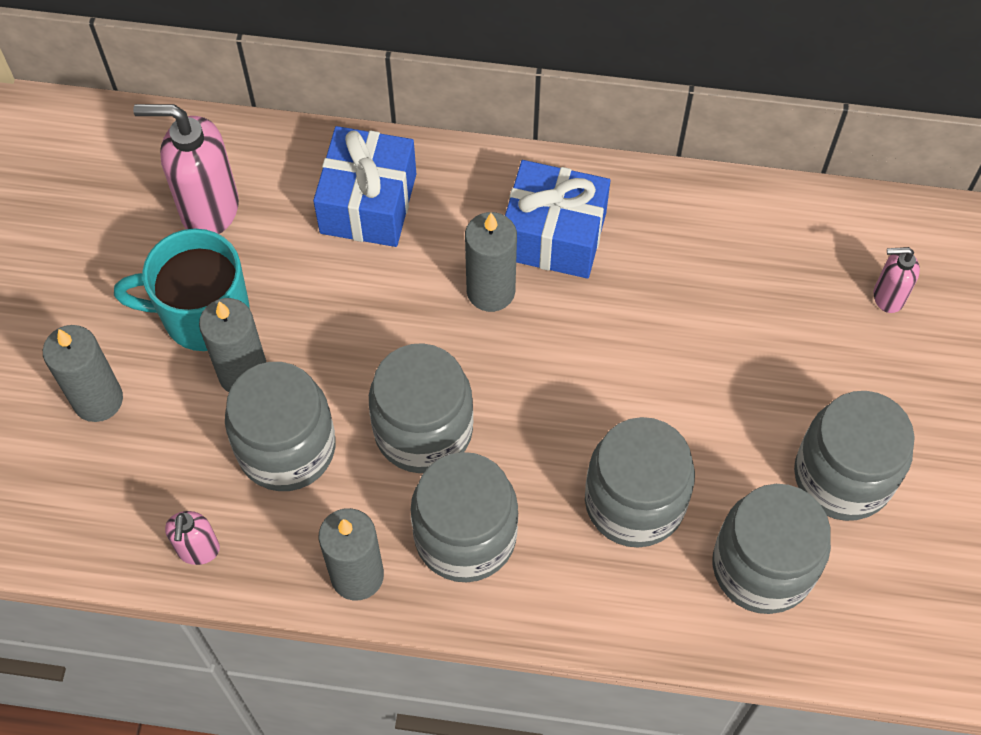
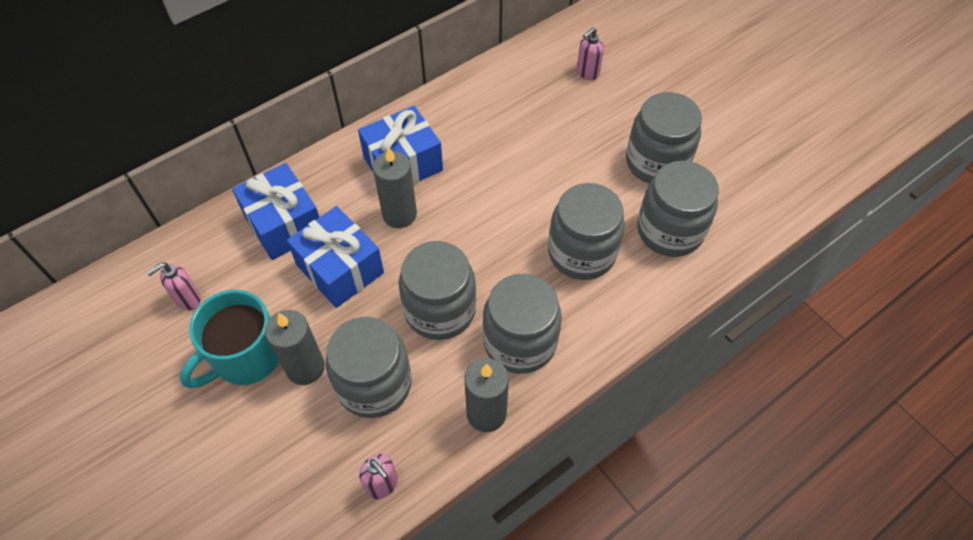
camera: 45 degrees left, 5 degrees down
(98, 400) = (227, 459): grey candle -> none
(208, 209) = (188, 299): pink soap dispenser -> pink soap dispenser, size x0.54
(373, 300) = (340, 269): none -> blue gift

